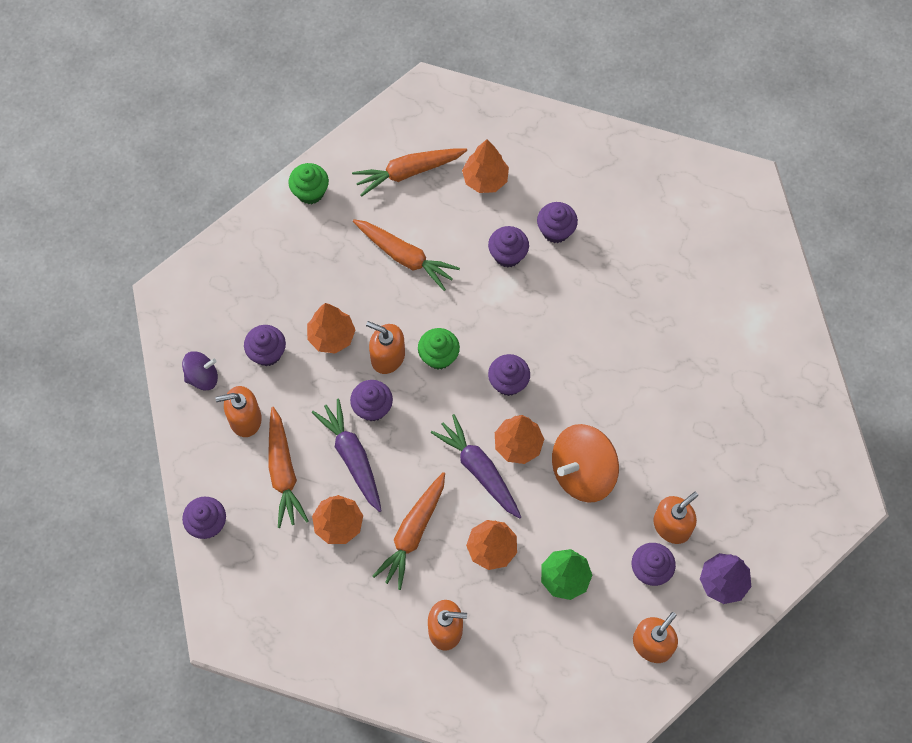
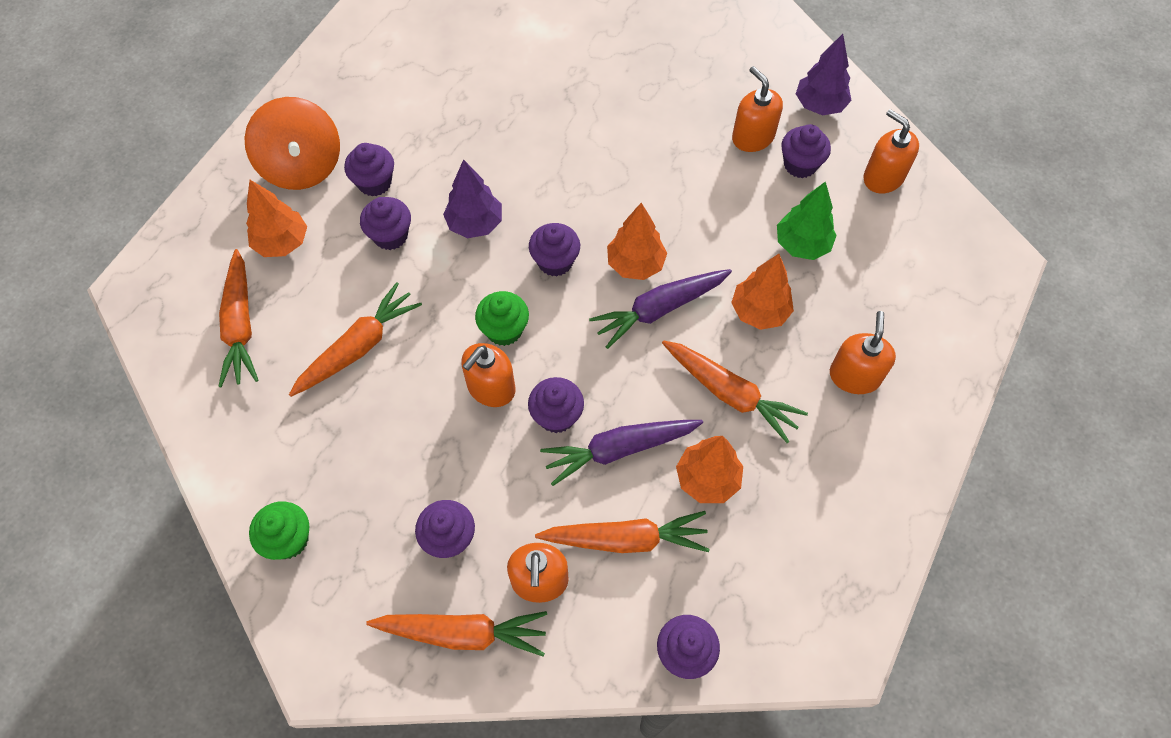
camera: 80 degrees left, 5 degrees down
(202, 377) = (463, 633): purple spinning top -> orange carrot
(310, 192) = (226, 449): green cupcake -> green cupcake (288, 539)
(331, 336) = (446, 451): orange tree -> none
(531, 314) = (475, 224): none -> purple tree
(582, 472) = (679, 207): orange spinning top -> orange spinning top (302, 166)

